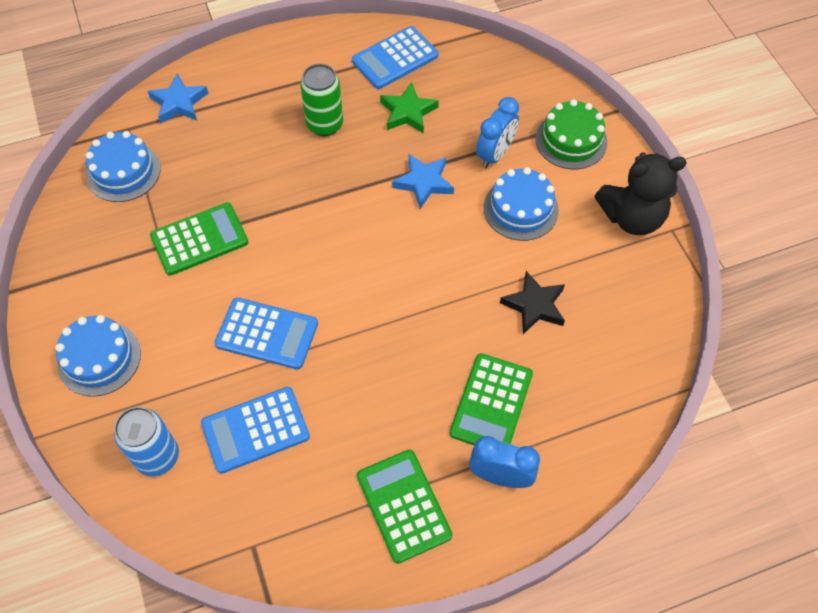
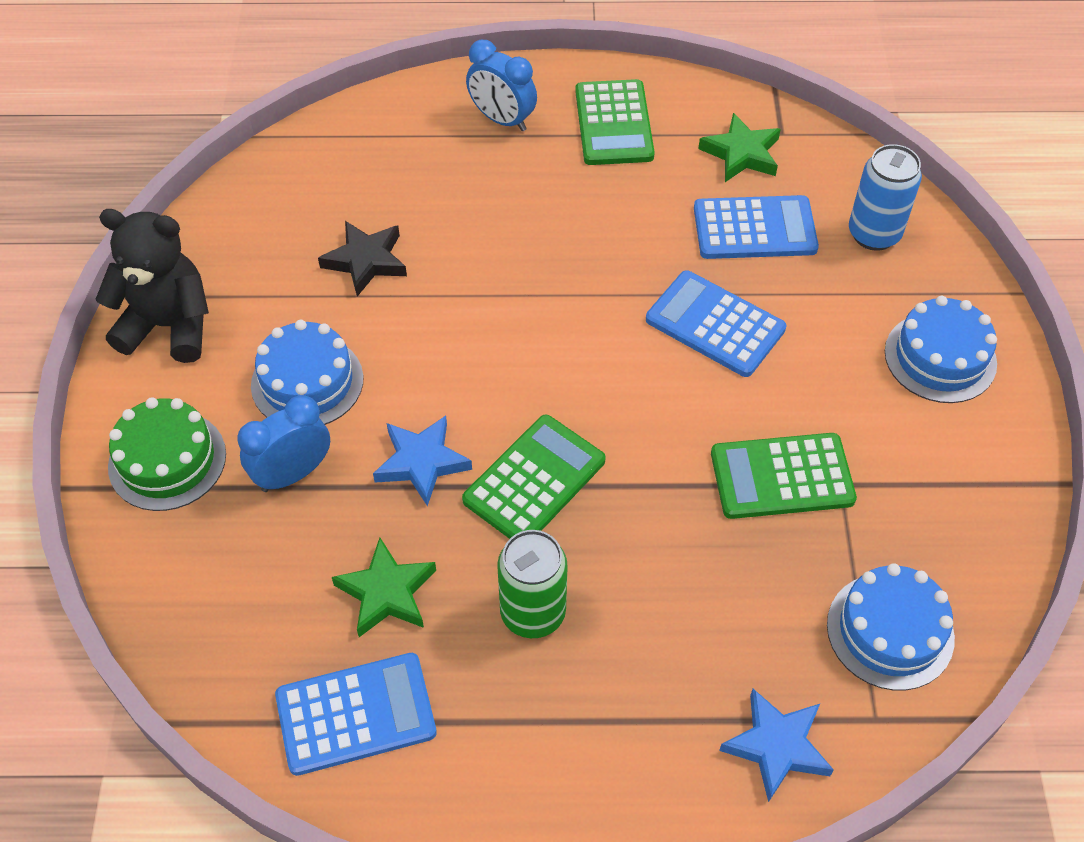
camera: 160 degrees left, 5 degrees down
(283, 509) = (741, 153): none -> green star
(491, 403) = (476, 181): green calculator -> green calculator (534, 480)

